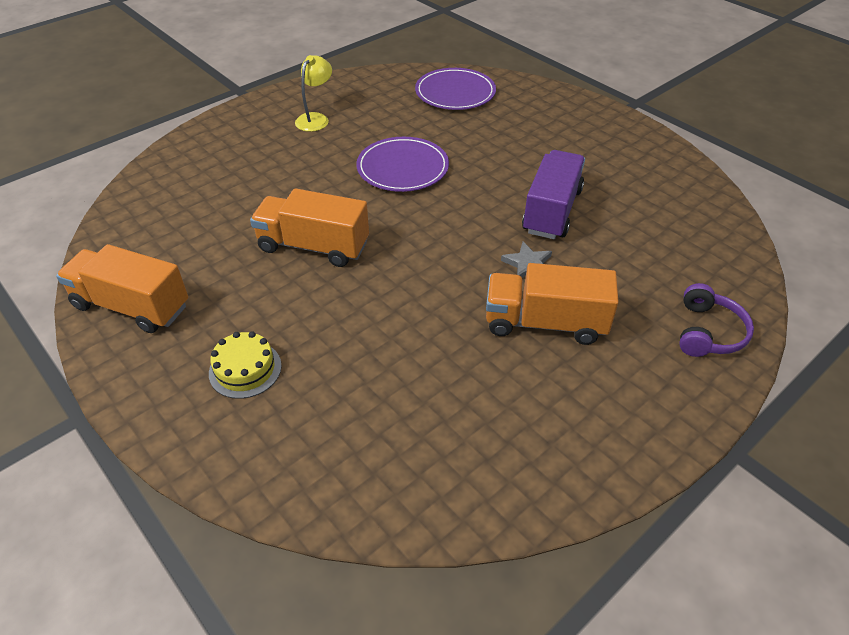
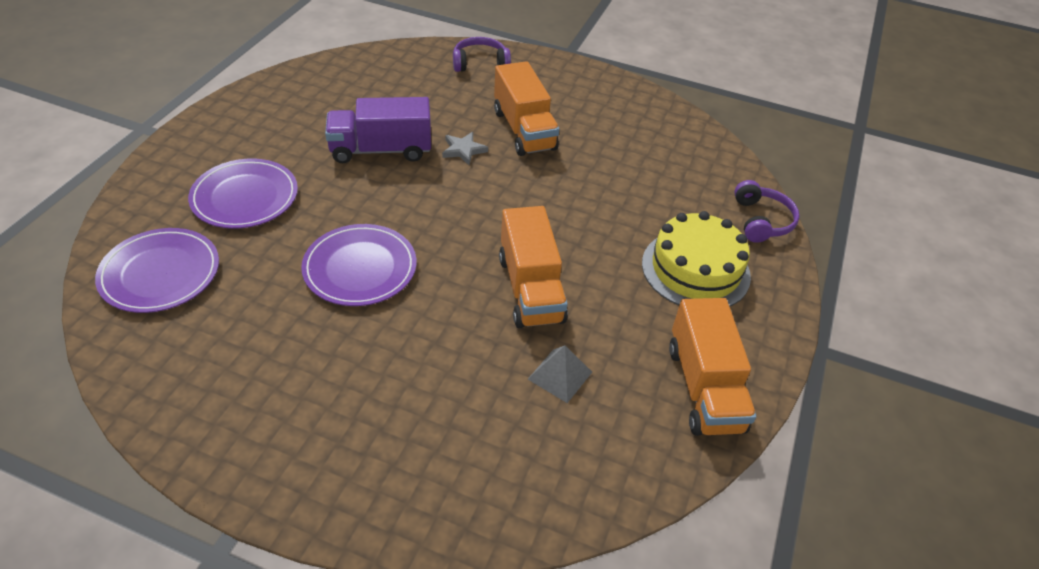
camera: 120 degrees left, 0 degrees up
(221, 232) = (560, 375): none -> grey pyramid
(245, 369) = (695, 269): yellow cake -> yellow cake, size x1.71
(261, 479) = (761, 221): none -> purple headphones
(316, 119) = (280, 396): yellow lamp -> none
(519, 132) = (245, 197): none -> purple plate

